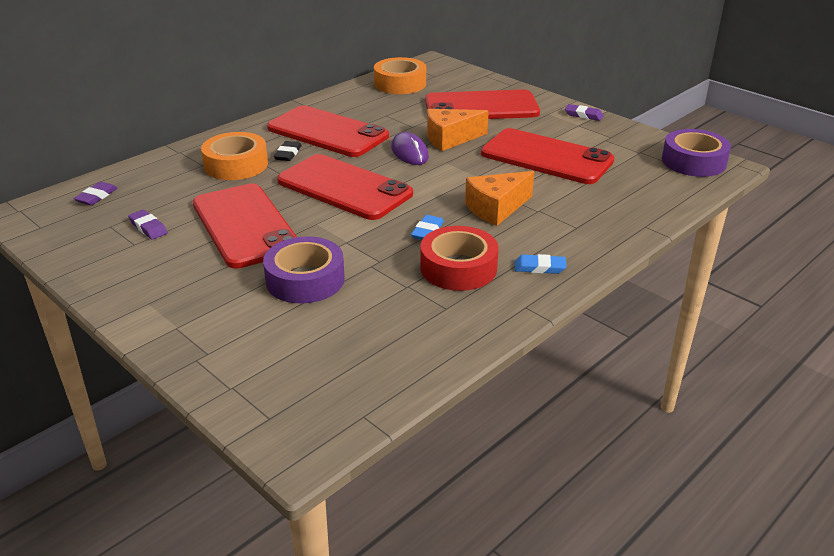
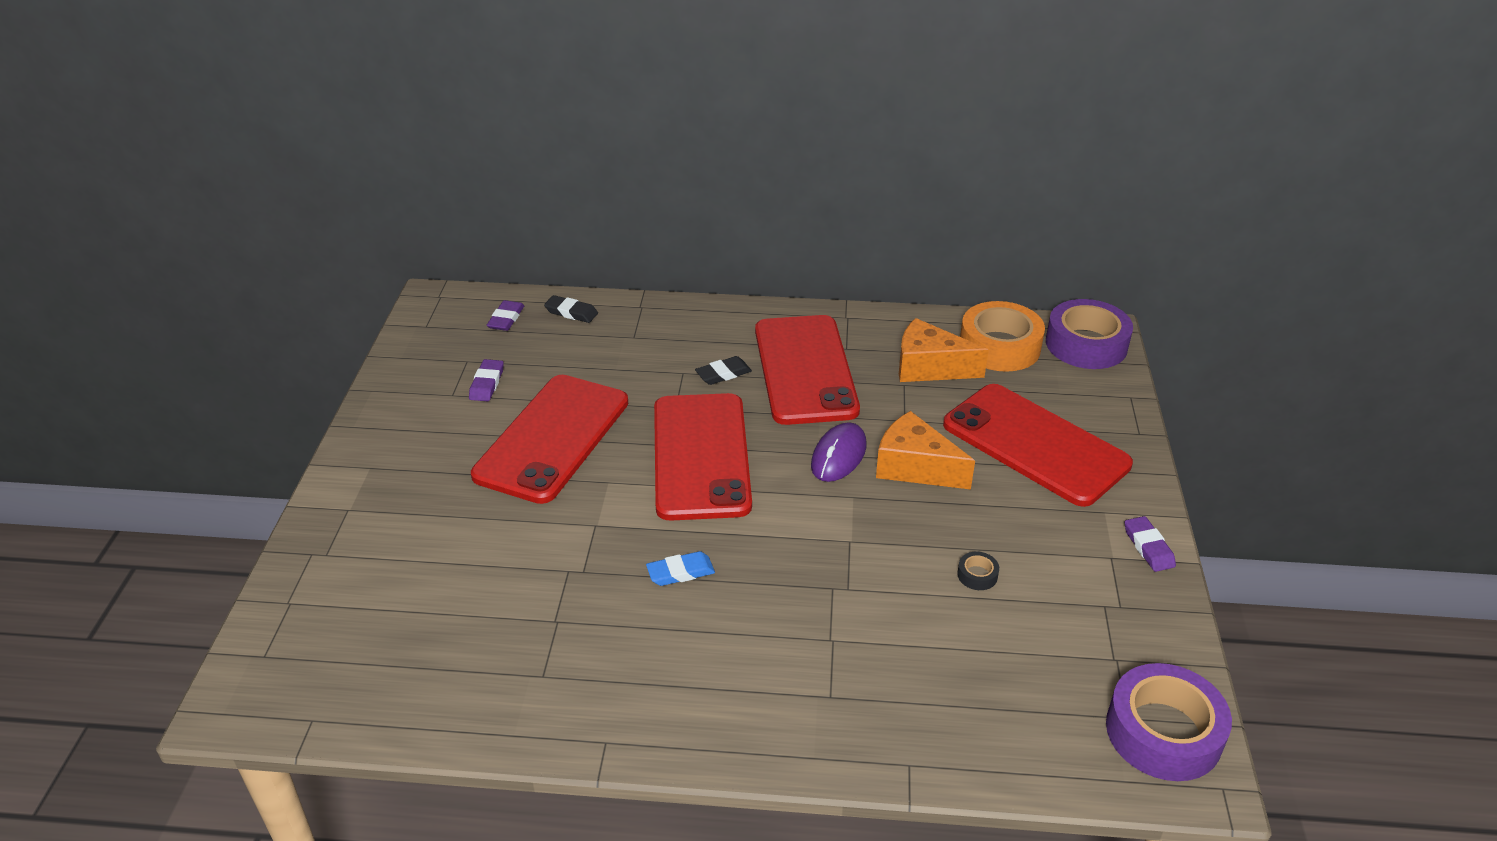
camera: 50 degrees right, 5 degrees up
(96, 196) = (506, 319): purple eraser -> purple eraser turned 60 degrees counterclockwise
(138, 174) = (571, 312): none -> black eraser
(236, 165) = (659, 356): orange tape -> none
(305, 280) = (497, 540): purple tape -> purple tape (1086, 344)
(458, 268) = (630, 641): red tape -> none
(496, 208) = (793, 600): orange cheese -> orange cheese (929, 367)
(539, 267) = (700, 710): blue eraser -> none
(546, 157) = (977, 575): red phone -> black tape

